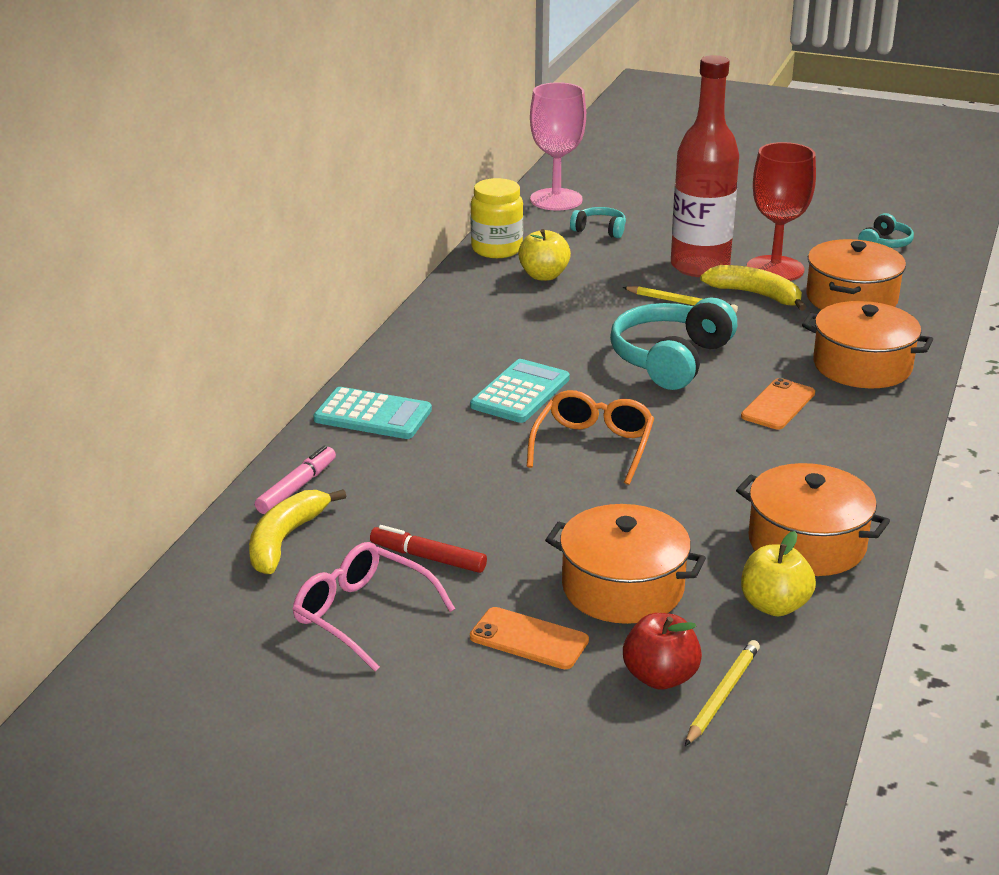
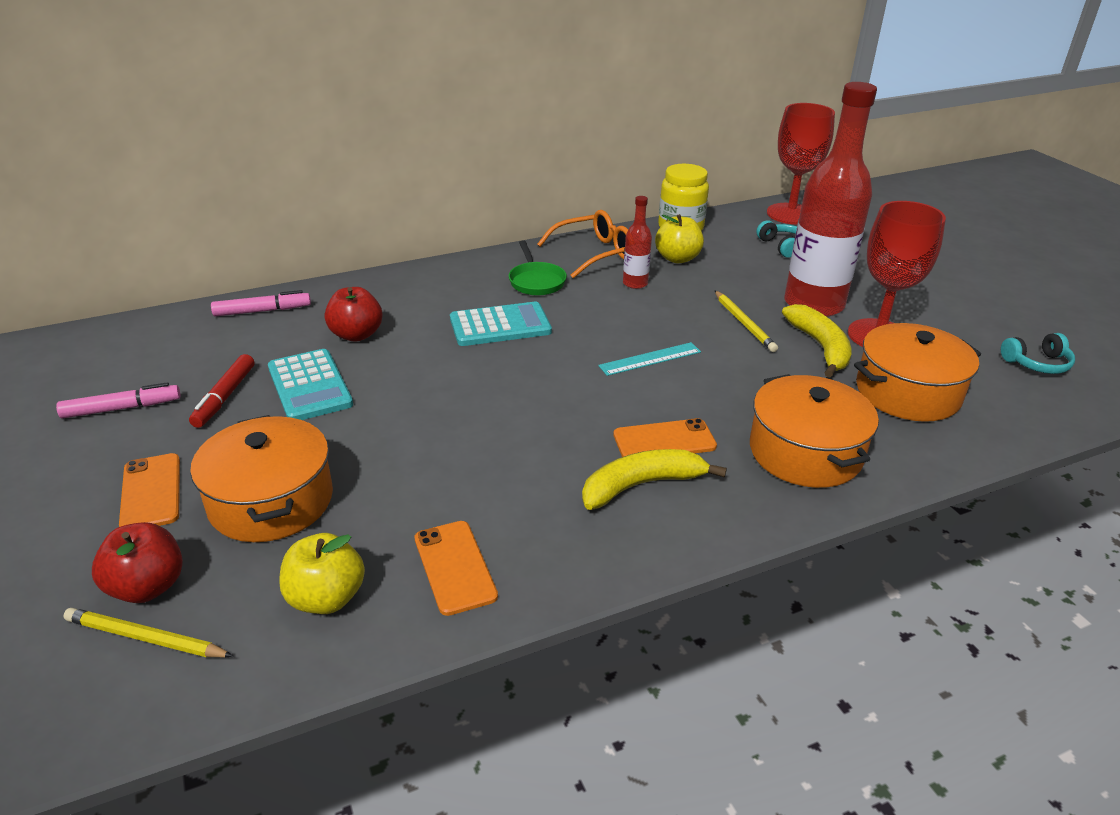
camera: 45 degrees right, 5 degrees up
(284, 540) = (191, 337): yellow banana -> yellow banana (641, 485)
(363, 615) = (122, 408): pink glasses -> pink marker
(373, 415) = (389, 292): turquoise calculator -> turquoise calculator (309, 386)
(424, 459) = (356, 335): none -> red apple
(428, 558) = (225, 397): red marker -> red marker turned 150 degrees counterclockwise
(474, 346) = (536, 281): none -> green pan
(552, 310) = (635, 283): none -> red bottle
(556, 200) = (790, 214): pink goblet -> red goblet
(593, 447) = (467, 389): orange glasses -> orange glasses (594, 254)
(670, 359) = (650, 359): turquoise headphones -> turquoise ruler
(722, 695) = (146, 638): yellow pencil -> yellow pencil turned 150 degrees counterclockwise
(807, 543) = (455, 567): orange pot -> orange phone

